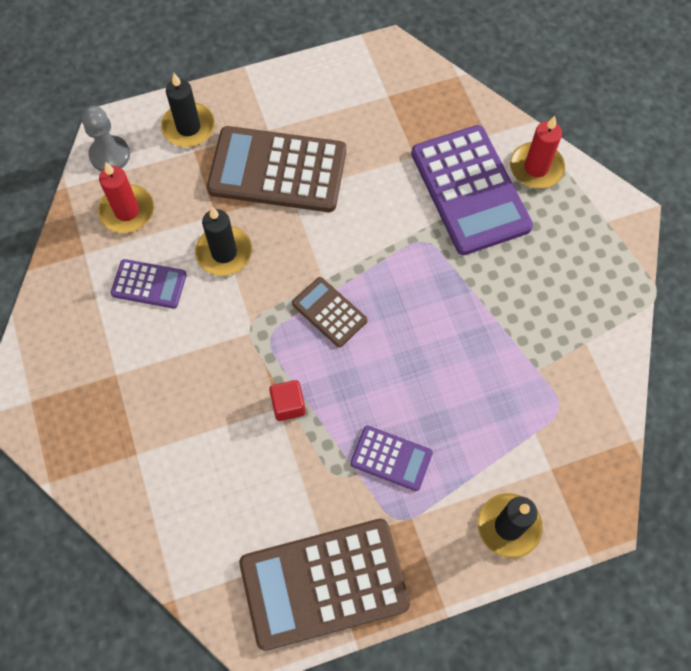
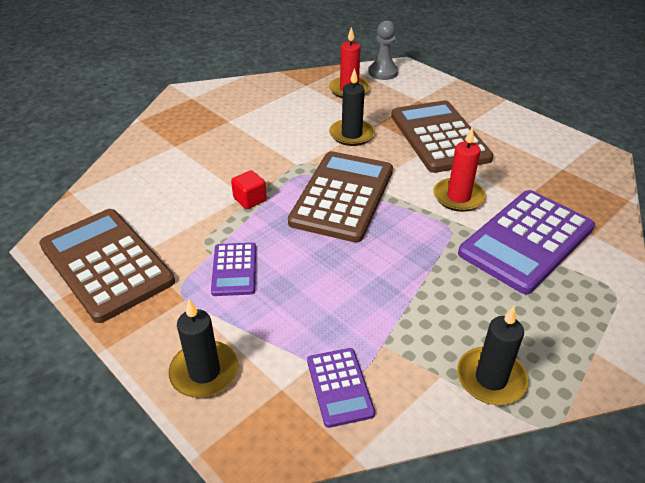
camera: 65 degrees right, 25 degrees down
(149, 284) = (303, 113): purple calculator -> purple calculator (339, 387)
(188, 127) = (434, 93): black candle -> black candle (491, 378)
(329, 312) = (342, 196): brown calculator -> brown calculator, size x2.00
(536, 168) = (596, 278): red candle -> red candle (458, 197)

